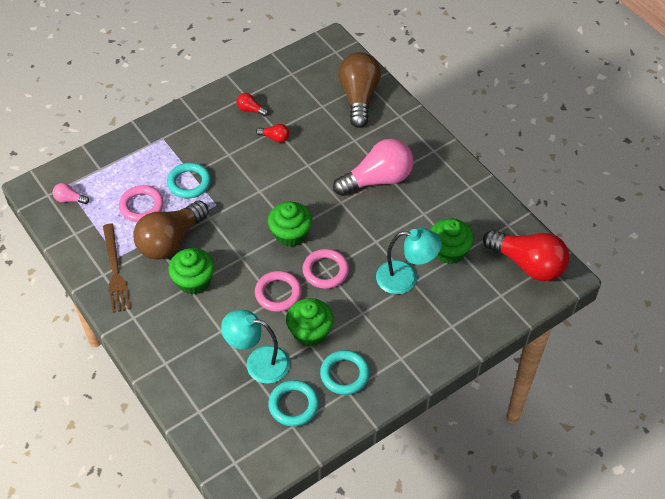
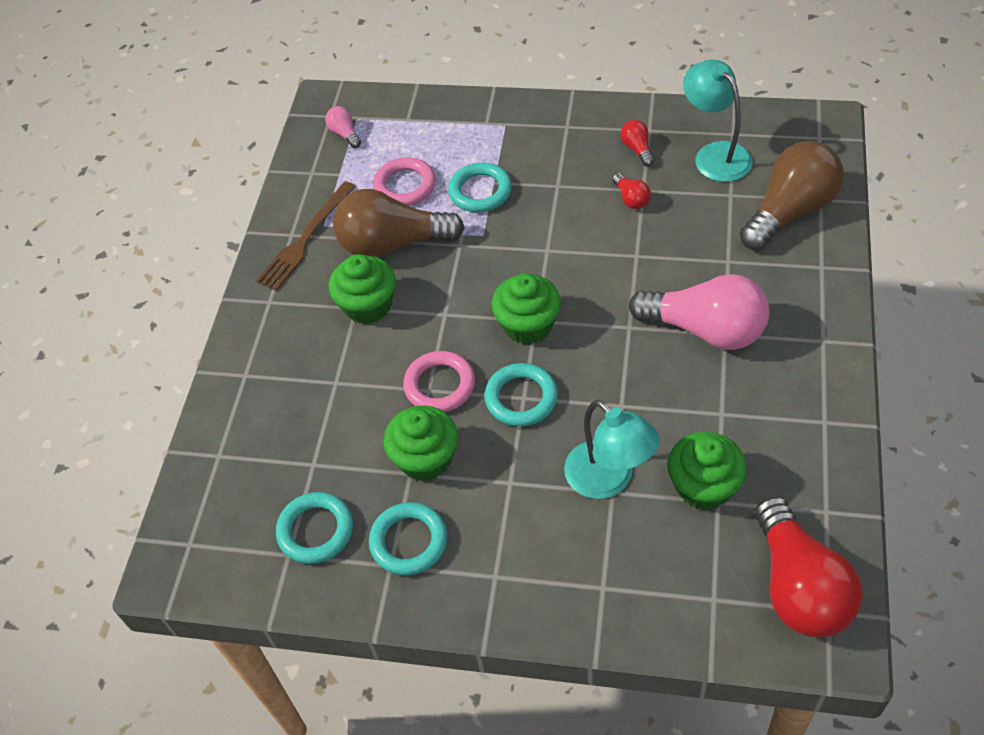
camera: 50 degrees right, 0 degrees up
(258, 362) = (333, 449): turquoise lamp -> turquoise lamp (715, 154)
(325, 271) = (521, 398): pink ring -> turquoise ring

